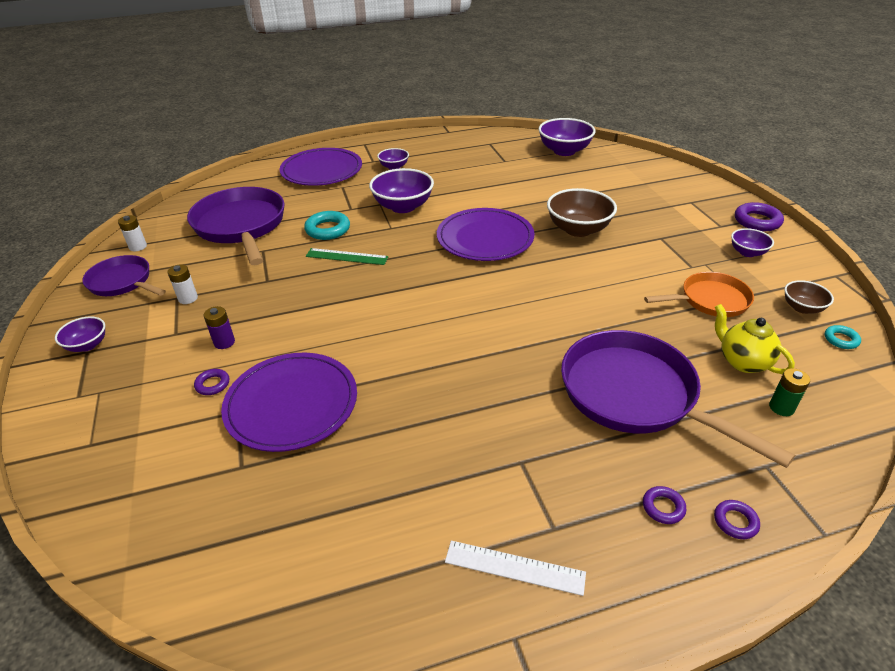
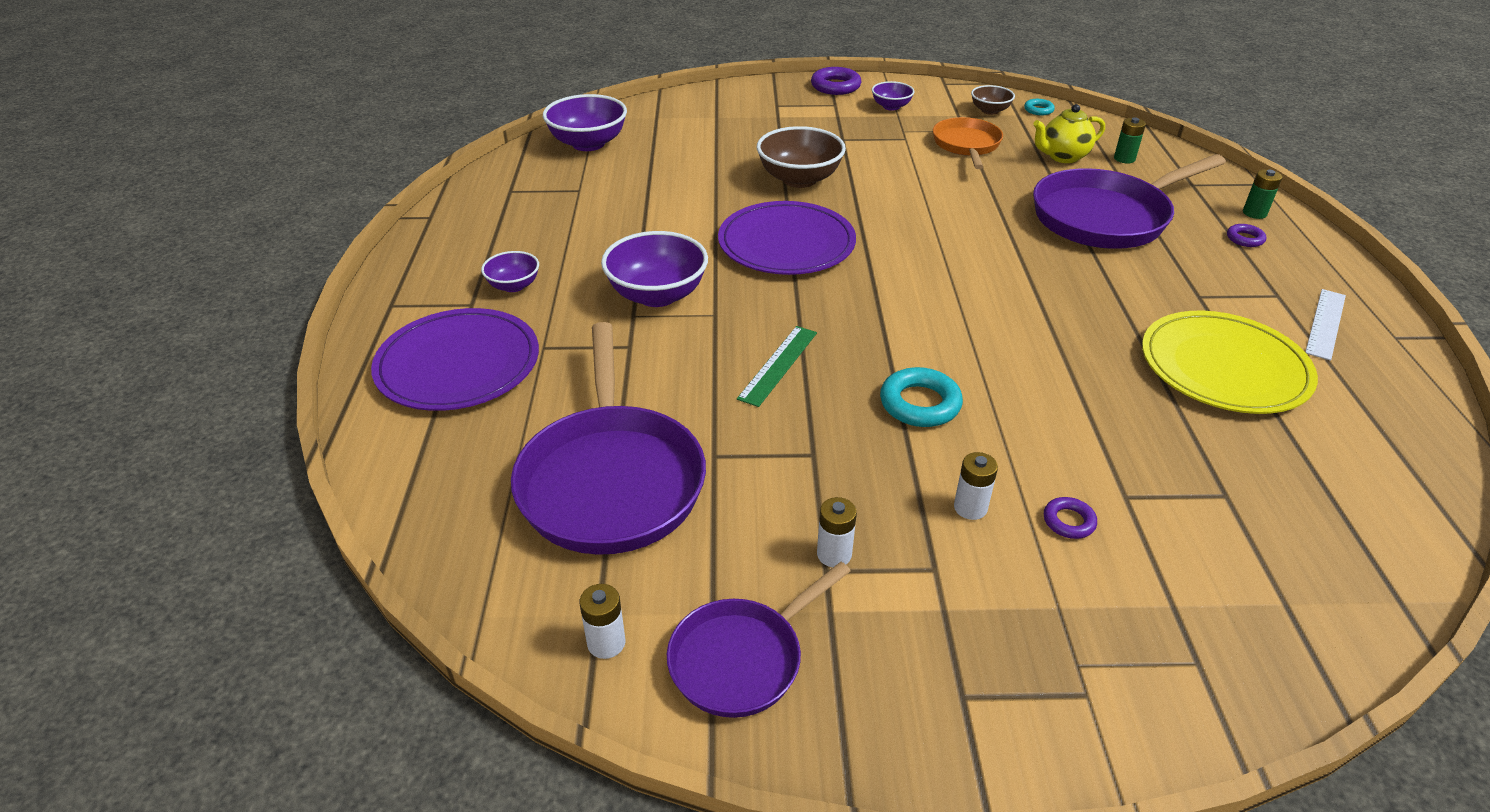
camera: 75 degrees left, 0 degrees up
(87, 345) = (944, 697): purple bowl -> none
(224, 342) = (970, 508): purple battery -> white battery
(241, 226) = (611, 480): purple pan -> purple pan turned 90 degrees counterclockwise
(291, 404) = (1113, 444): purple plate -> none
(328, 229) = (684, 376): turquoise ring -> turquoise ring (920, 404)
(407, 474) = (1224, 367): none -> yellow plate
(735, 522) = (1254, 213): purple ring -> green battery

